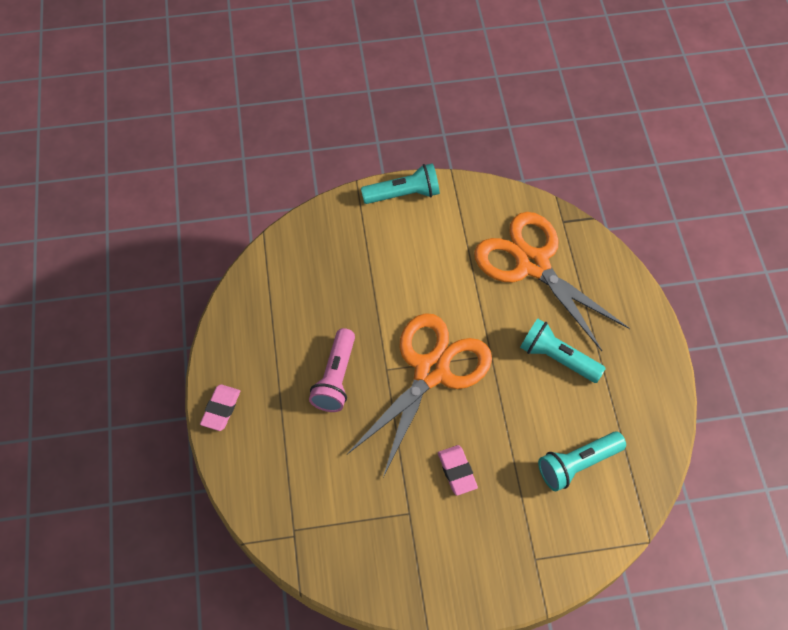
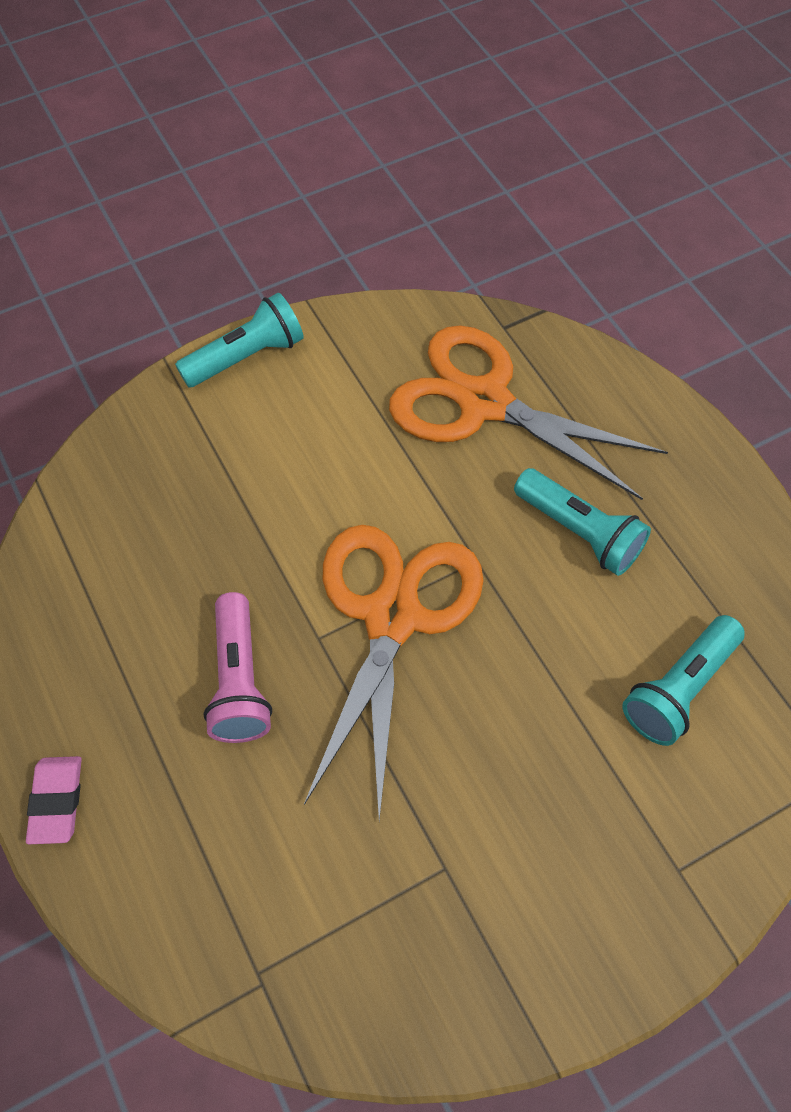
camera: 20 degrees left, 0 degrees up
(457, 471) = (496, 768): pink eraser -> none
(557, 358) = (579, 532): turquoise flashlight -> turquoise flashlight turned 150 degrees counterclockwise

